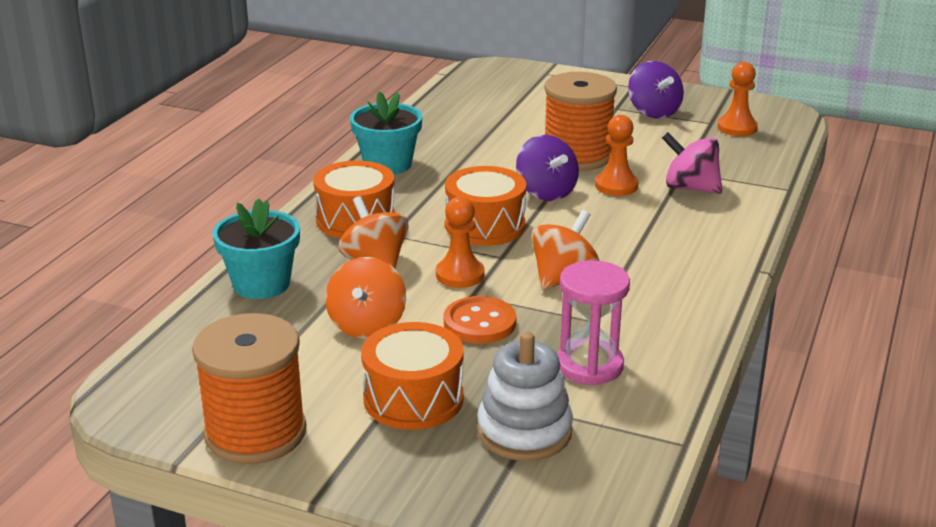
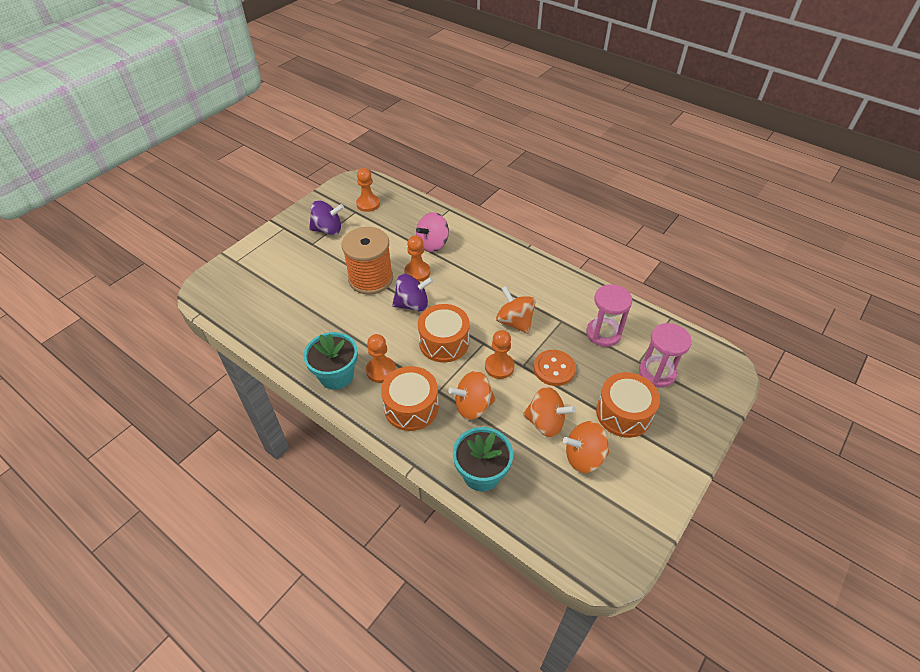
camera: 75 degrees left, 20 degrees up
(255, 433) = (648, 495): orange spool -> none
(312, 365) = (584, 457): none -> orange spinning top
(409, 190) = (381, 370): none -> orange pawn
(524, 431) = (657, 373): white stacking toy -> pink hourglass

